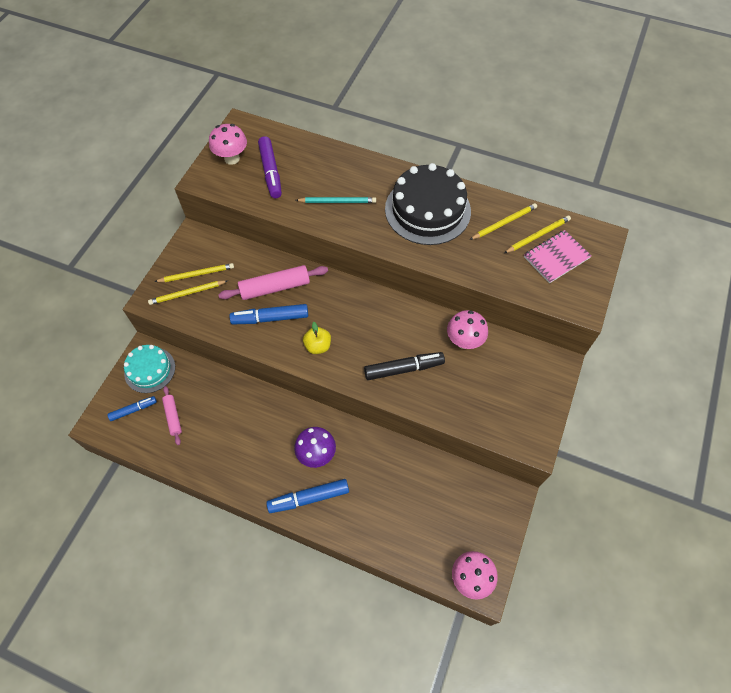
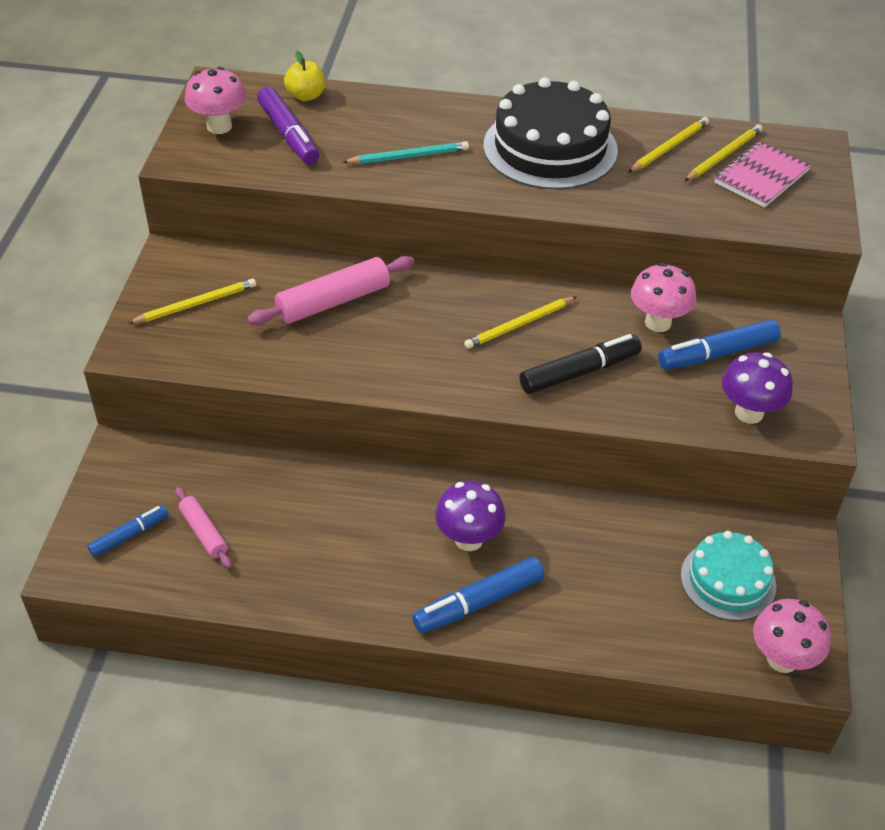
camera: 15 degrees left, 15 degrees down
(150, 370) = (139, 473): turquoise cake -> turquoise cake (728, 580)
(187, 293) = (189, 331): yellow pencil -> yellow pencil (519, 325)
(270, 318) = (341, 342): blue marker -> blue marker (717, 354)
(318, 346) = (432, 366): yellow apple -> yellow apple (306, 96)
(497, 420) = (749, 413): none -> purple mushroom

